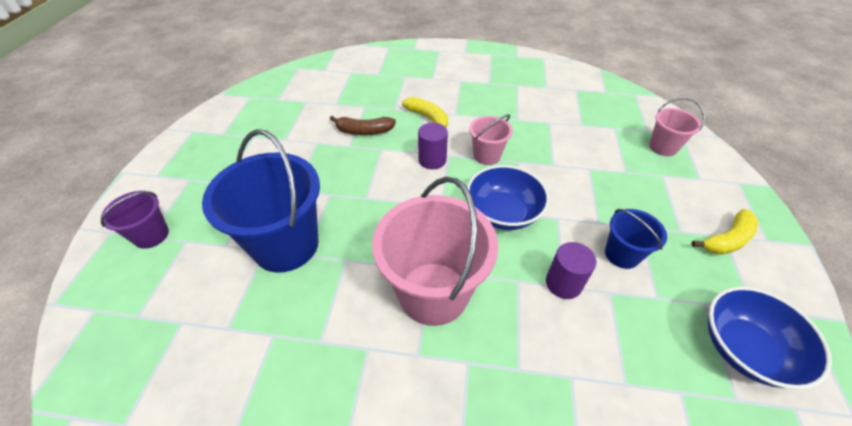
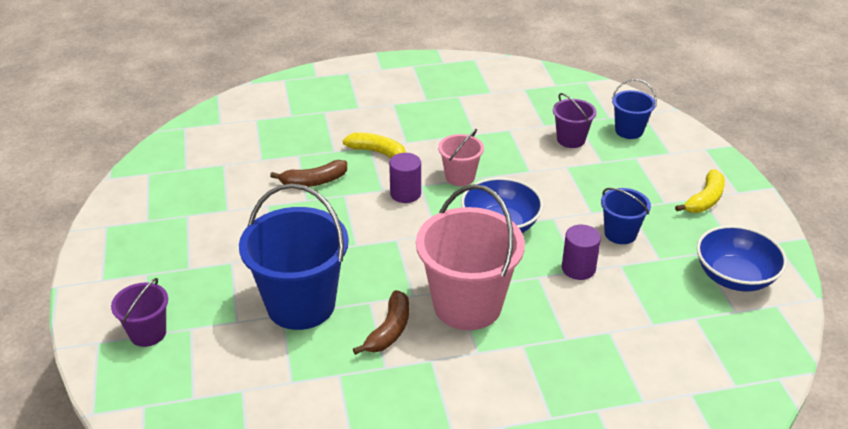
camera: 20 degrees left, 10 degrees down
(346, 298) = (389, 330): none -> brown banana
(603, 143) = (571, 139): none -> purple bucket
(663, 147) = (629, 131): pink bucket -> blue bucket

